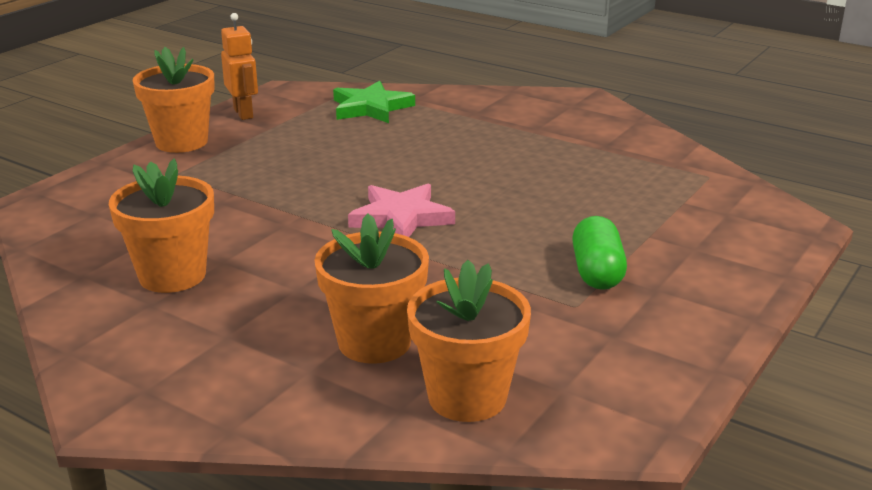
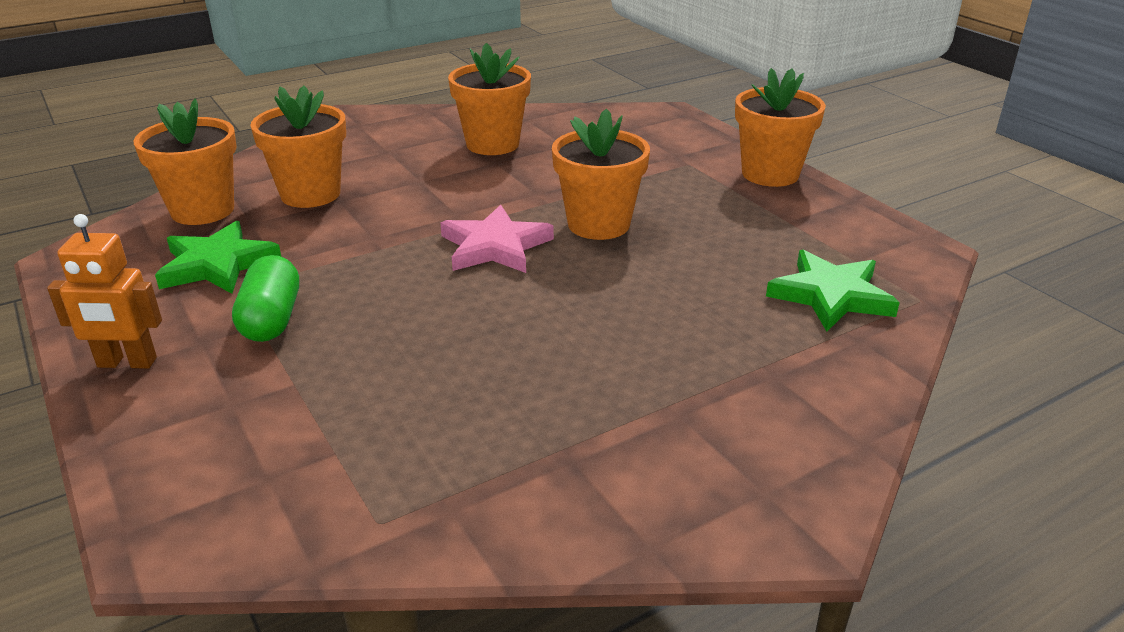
camera: 115 degrees right, 5 degrees up
(243, 113) = (844, 213): orange robot -> orange robot (127, 363)
(327, 187) = (598, 224): none -> orange flower pot
(554, 333) = (217, 264): none -> green star
(597, 272) = (271, 319): green capsule -> green capsule turned 60 degrees clockwise

